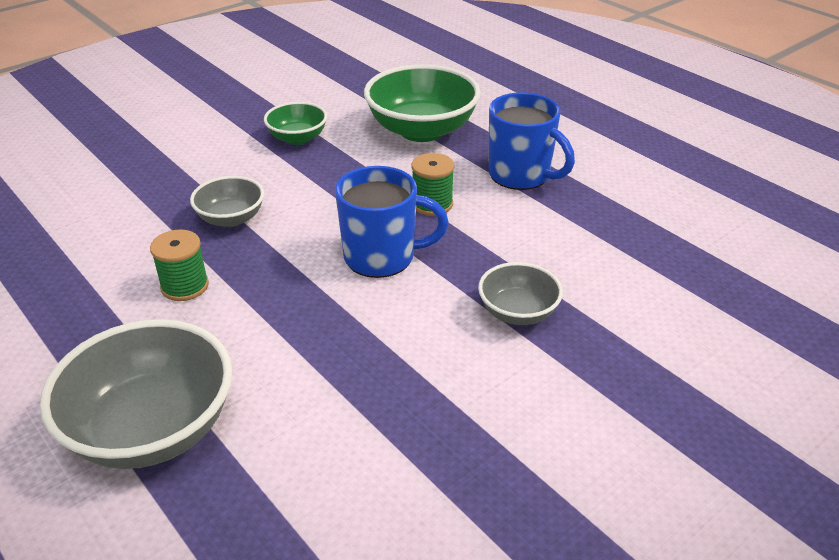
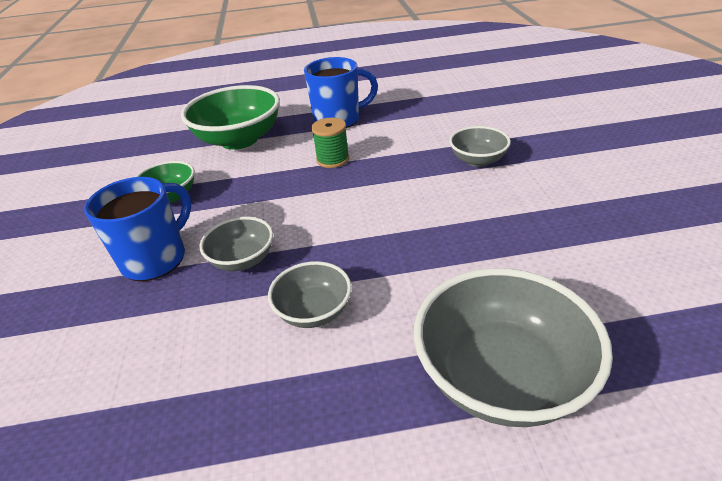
camera: 55 degrees left, 0 degrees up
(185, 286) = (314, 311): green spool -> grey bowl
(382, 257) = (373, 196): blue mug -> blue mug (156, 258)

